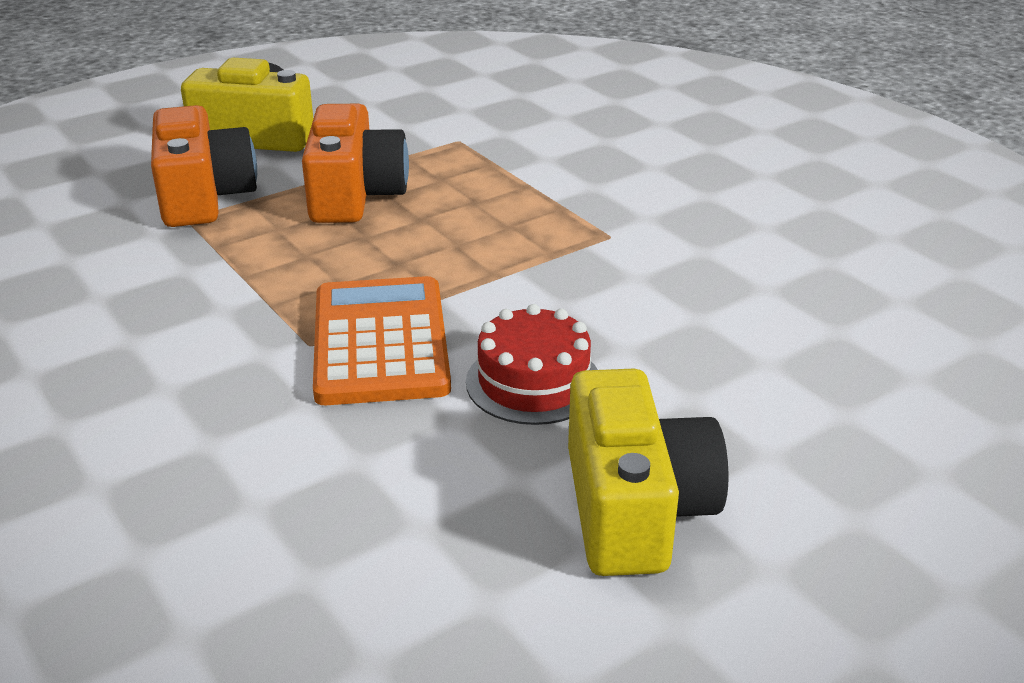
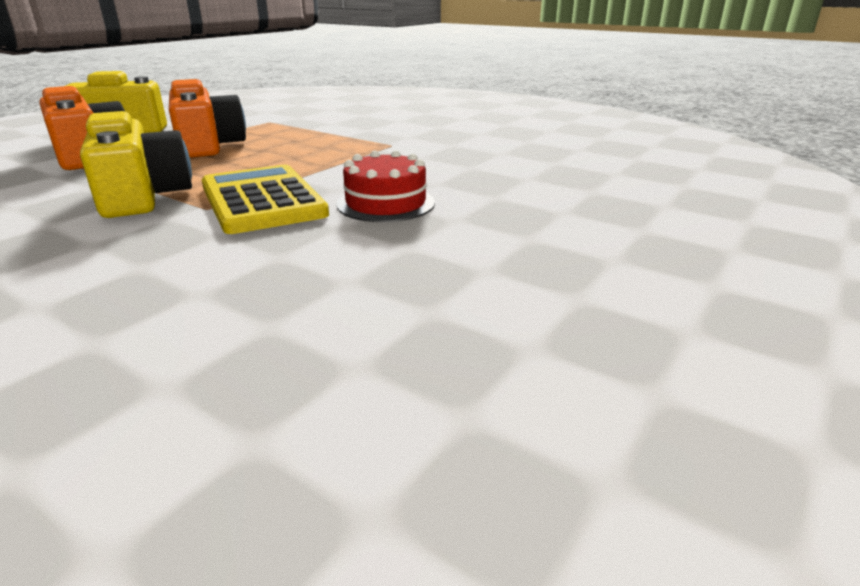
camera: 20 degrees left, 5 degrees down
(380, 342) = (262, 200): orange calculator -> yellow calculator
(635, 508) = (500, 247): yellow camera -> yellow camera (142, 196)

